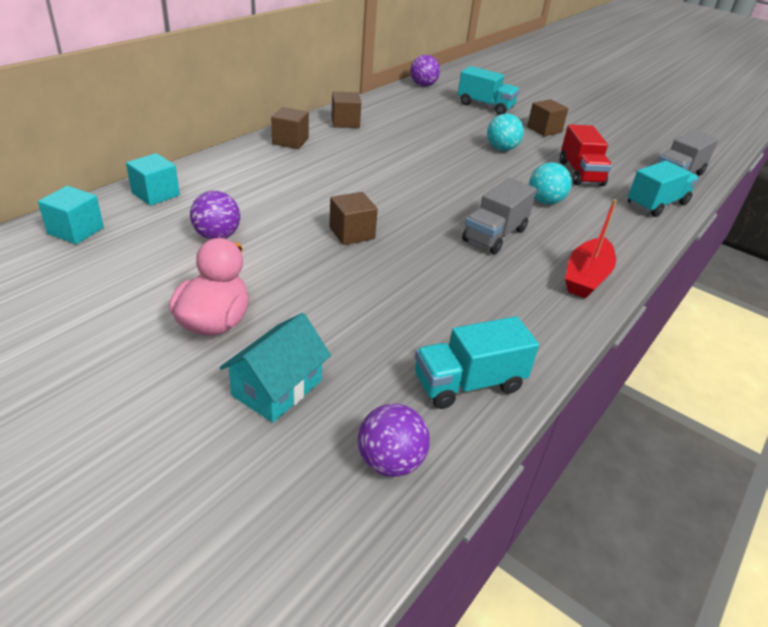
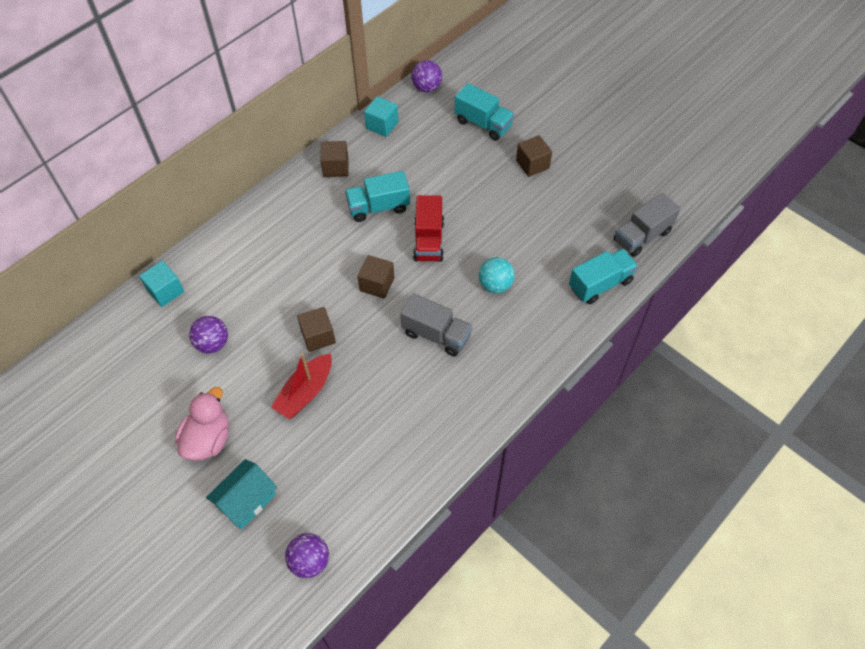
camera: 10 degrees right, 20 degrees up
(76, 231) = (109, 341): turquoise cube -> turquoise cube (382, 125)
(290, 141) = (281, 204): brown cube -> brown cube (377, 284)
(468, 383) = (374, 498): turquoise truck -> turquoise truck (378, 207)
(494, 235) = (436, 335): grey truck -> grey truck turned 105 degrees counterclockwise
(501, 149) = (478, 202): turquoise ball -> none
(580, 173) = (544, 239): red truck -> red truck (428, 241)
(586, 277) = (497, 386): red boat -> red boat (305, 392)

